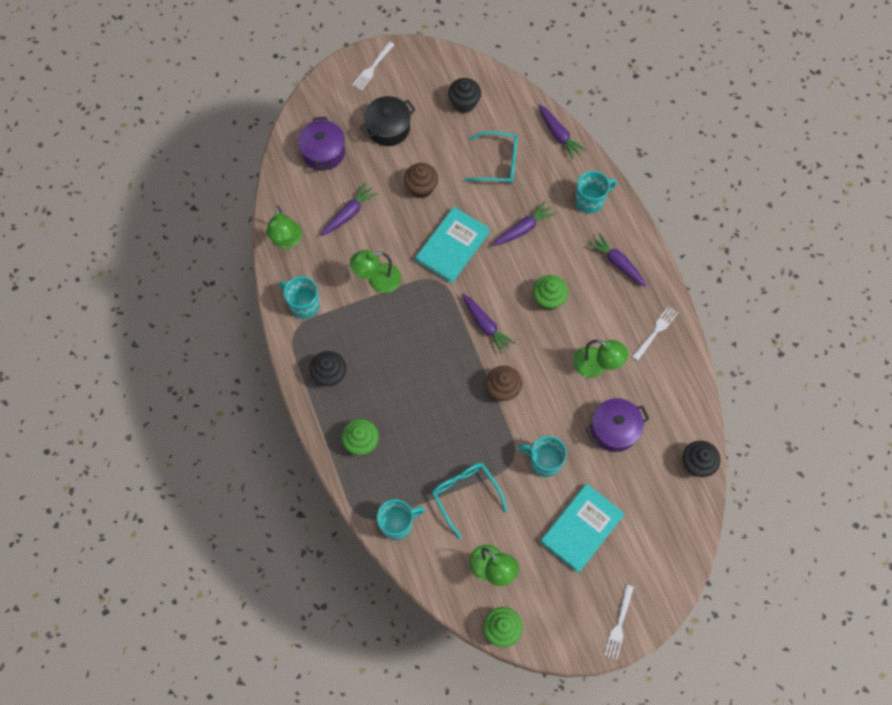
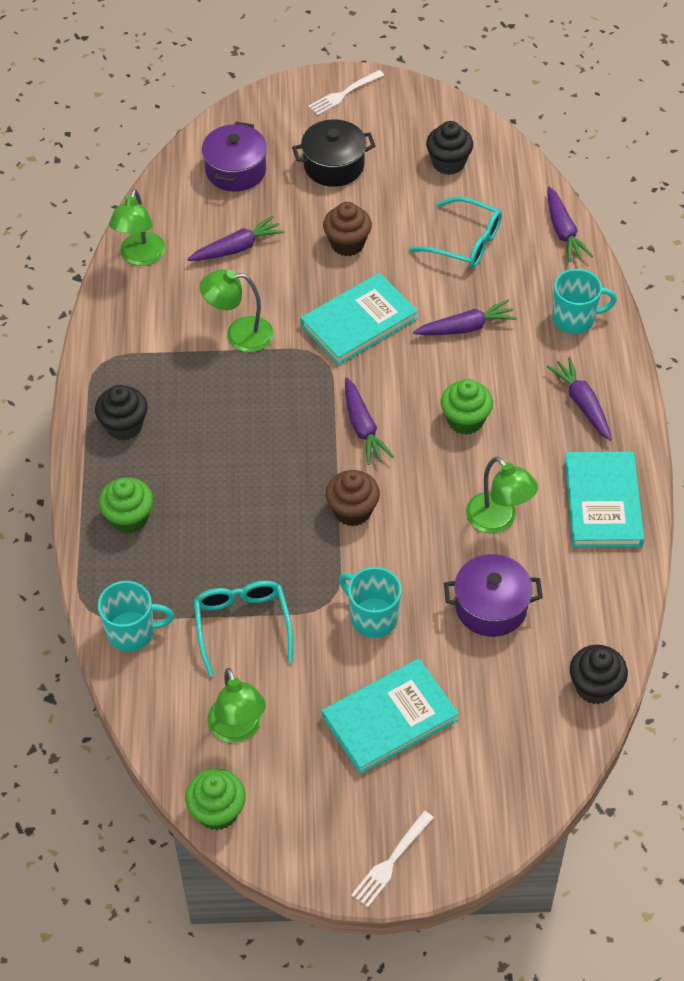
camera: 20 degrees right, 15 degrees down
(303, 304) = (128, 335): turquoise mug -> none
(655, 331) = (603, 502): white fork -> turquoise book

